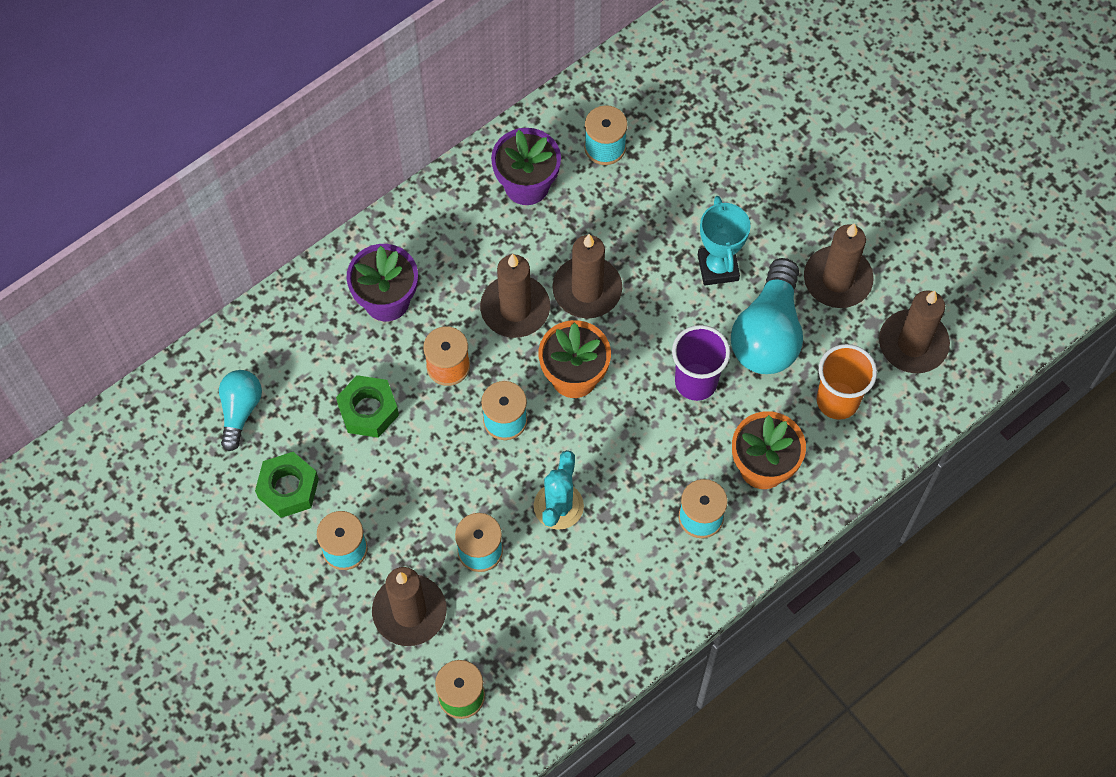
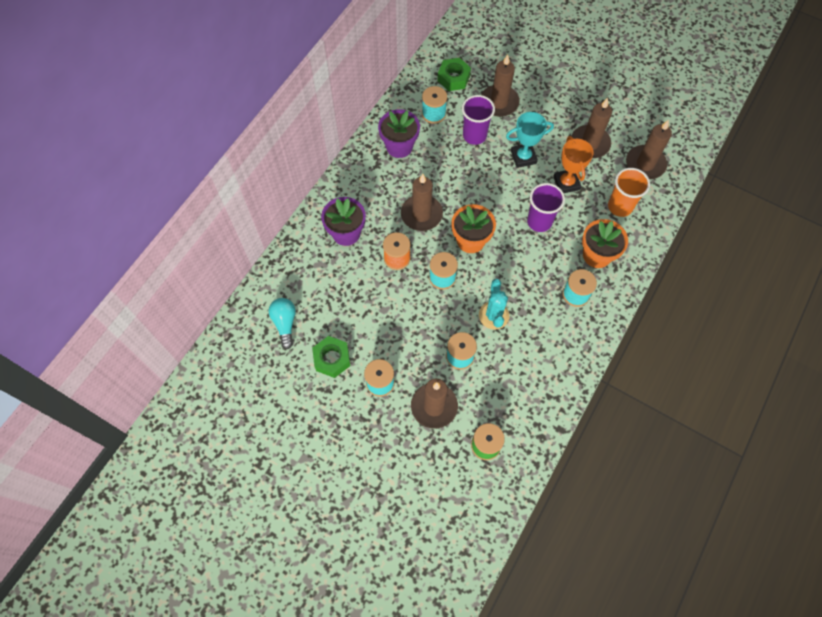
camera: 20 degrees left, 0 degrees up
(368, 410) = (361, 298): green nut -> green nut (453, 78)
(587, 290) = (457, 191): brown candle -> brown candle (499, 102)
(655, 205) = (474, 135): none -> purple cup
(718, 267) = (523, 157): turquoise trophy -> turquoise trophy turned 75 degrees counterclockwise
(768, 333) = (566, 183): turquoise light bulb -> orange trophy

